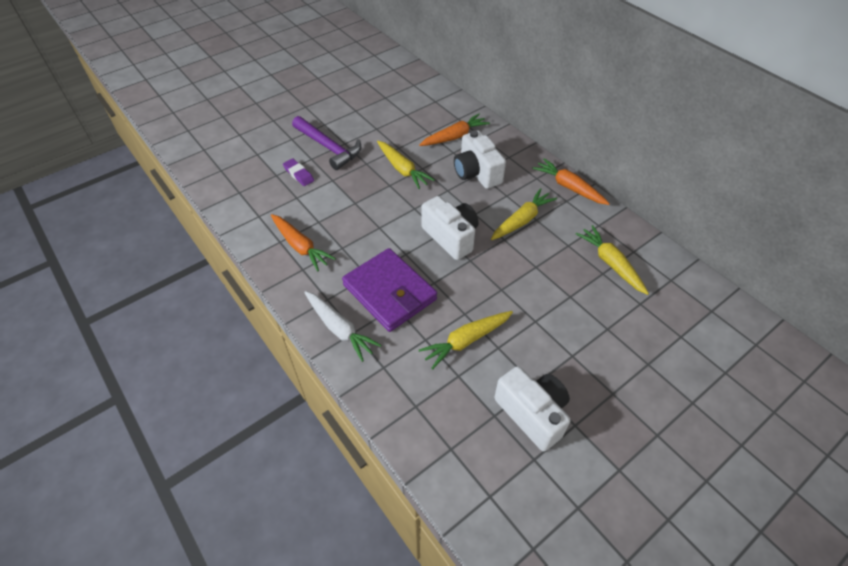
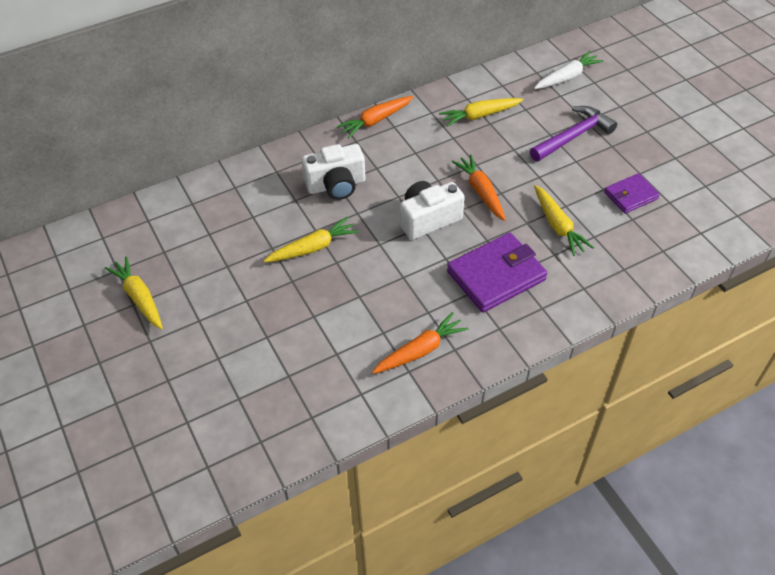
camera: 80 degrees left, 0 degrees up
(298, 174) = (294, 350): purple eraser -> none
(329, 147) = (250, 317): purple hammer -> purple hammer (573, 136)
(339, 329) = (538, 319): white carrot -> white carrot (567, 77)
(454, 137) = (268, 195): orange carrot -> orange carrot (481, 192)
(522, 220) = (415, 163): yellow carrot -> yellow carrot (139, 297)
(532, 414) = (630, 195): white camera -> purple wallet

